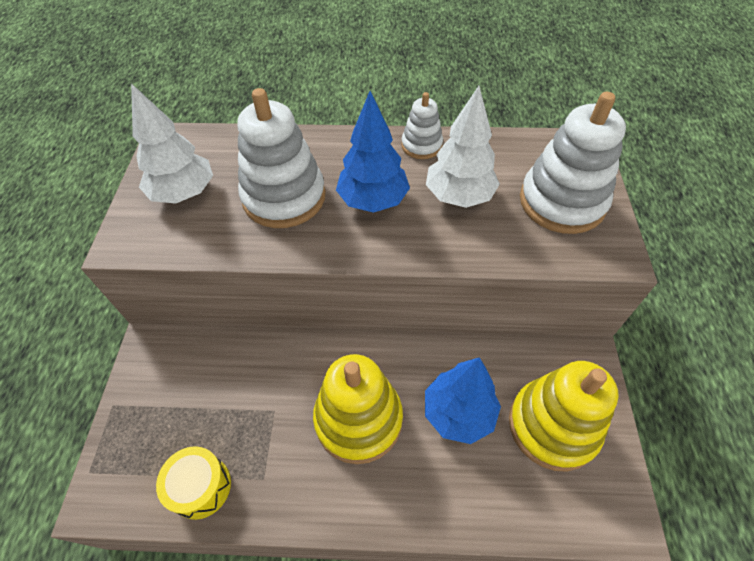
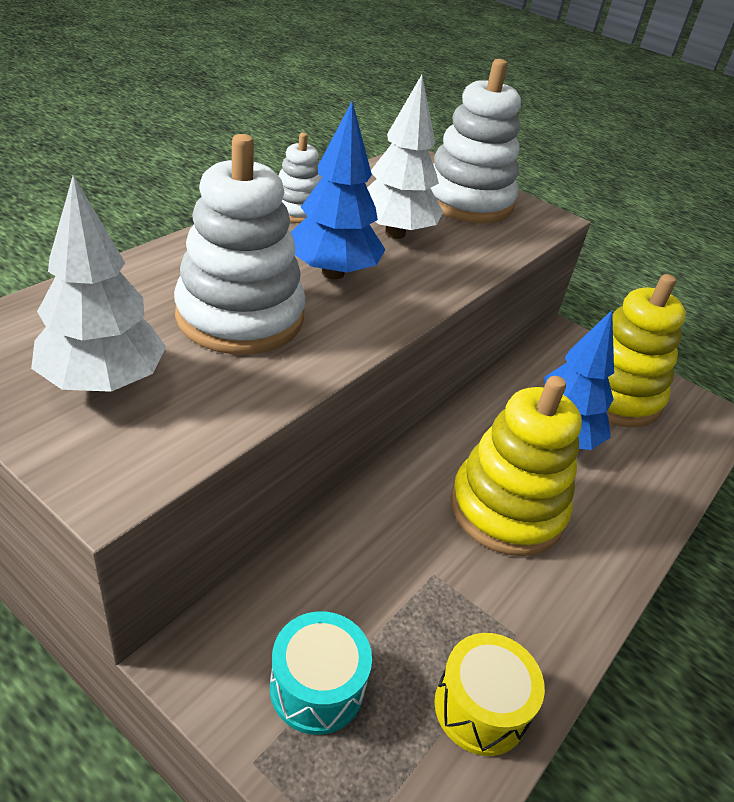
camera: 60 degrees left, 15 degrees down
(165, 403) = (317, 687): none -> turquoise drum

